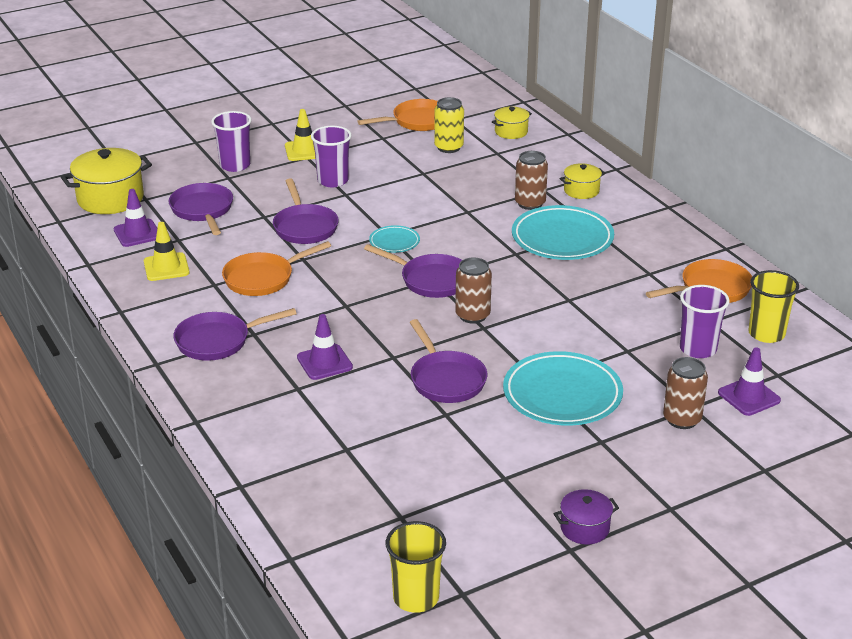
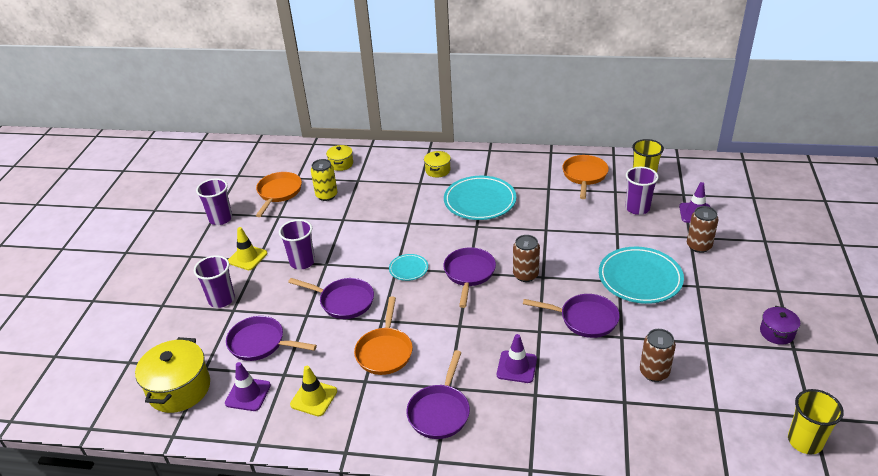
camera: 50 degrees left, 5 degrees up
(340, 111) = (220, 219): none -> purple cup
(431, 280) = (469, 274): purple pan -> purple pan turned 60 degrees counterclockwise
(530, 203) = (429, 195): brown can -> brown can (654, 372)

